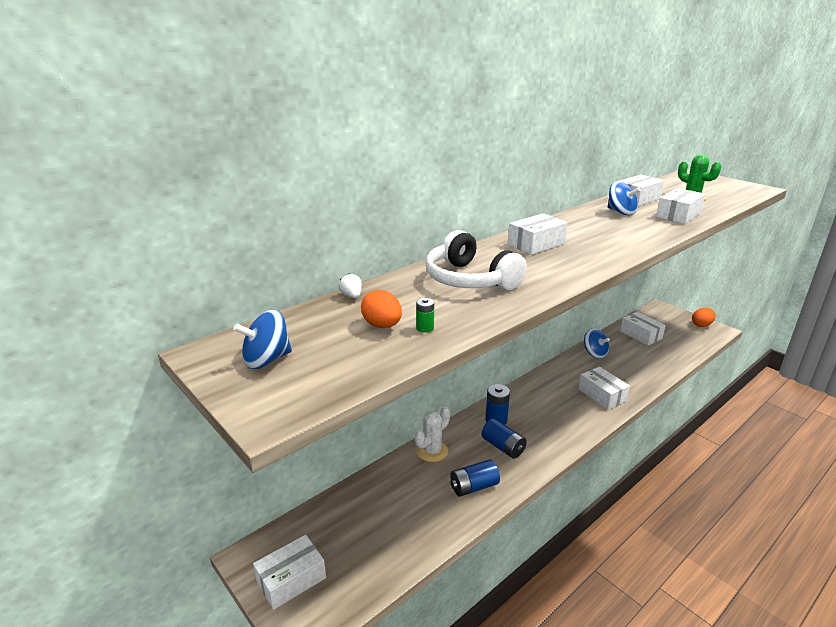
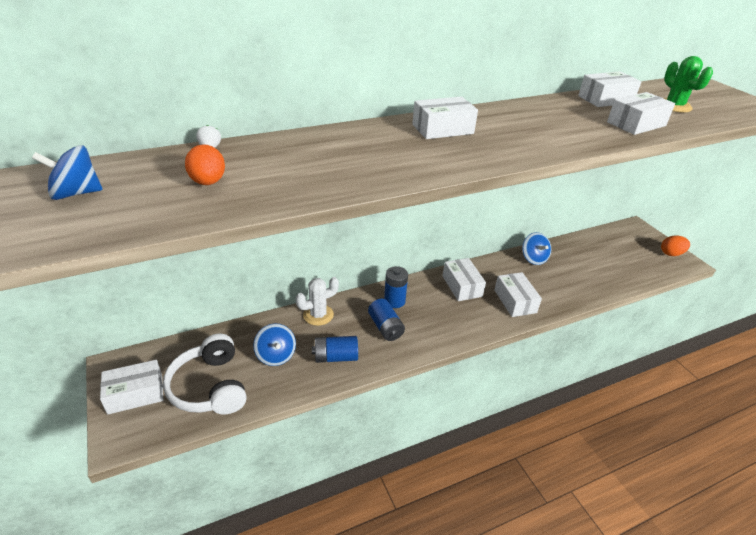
camera: 15 degrees right, 10 degrees up
(425, 328) = (245, 193): green battery -> none
(469, 280) = (337, 153): white headphones -> white headphones (209, 387)
(621, 212) = (571, 110): blue spinning top -> blue spinning top (276, 355)
(641, 335) = (595, 250): white box -> white box (462, 286)

